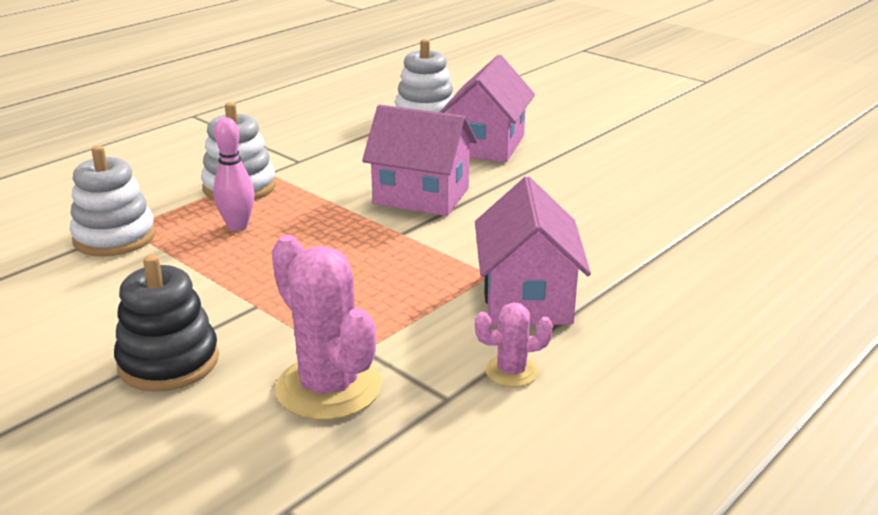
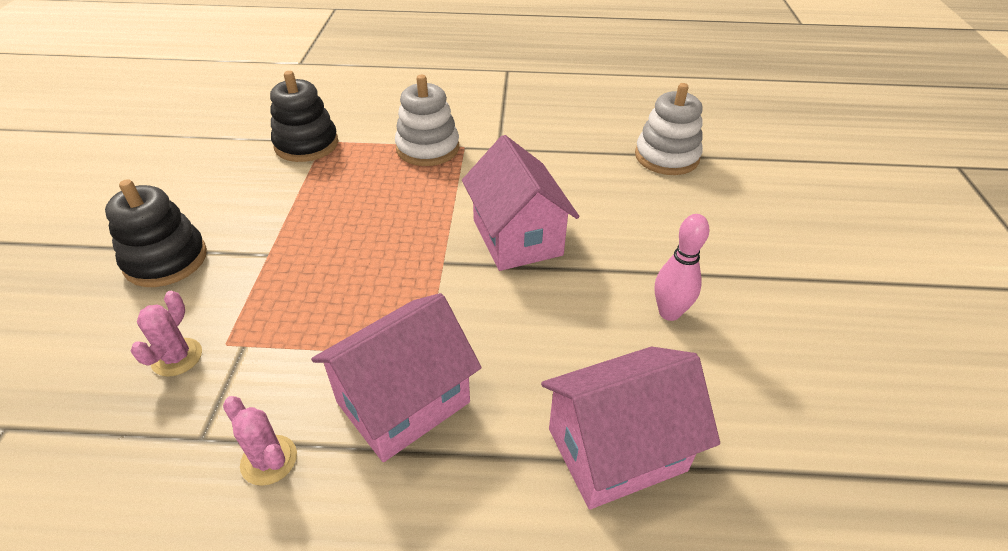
camera: 50 degrees right, 15 degrees up
(114, 237) = (306, 144): white stacking toy -> black stacking toy
(237, 226) = (370, 181): pink bowling pin -> pink bowling pin (669, 313)
(328, 388) = (177, 357): pink cactus -> pink cactus, size x0.51
(487, 145) = (658, 221): pink house -> pink house (616, 449)

